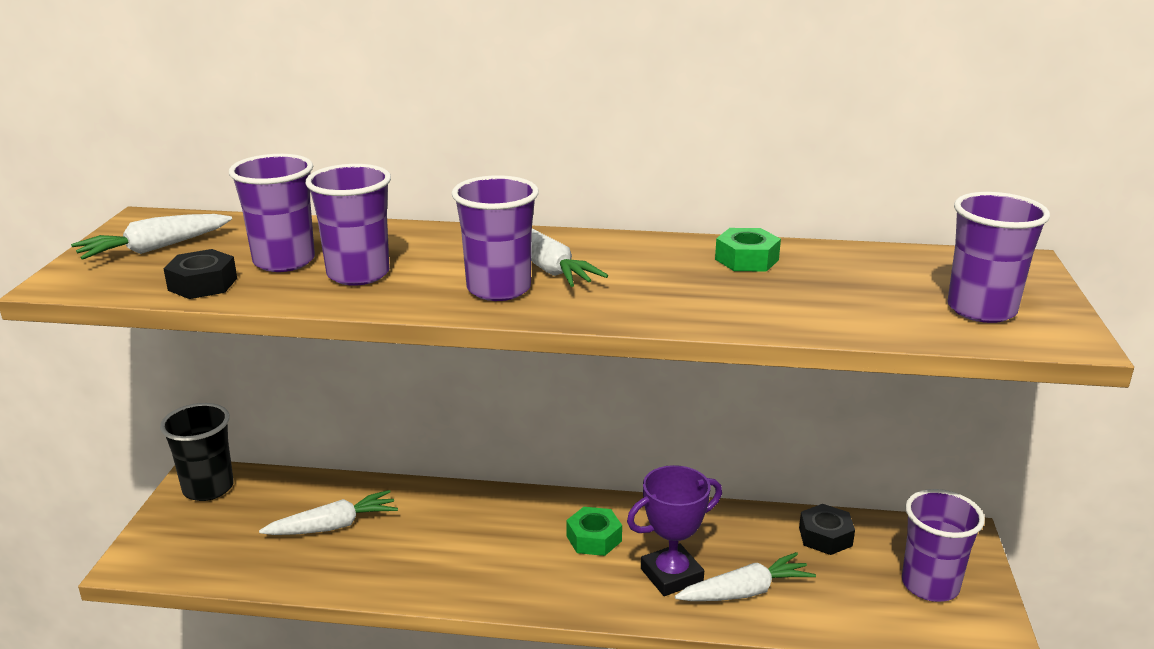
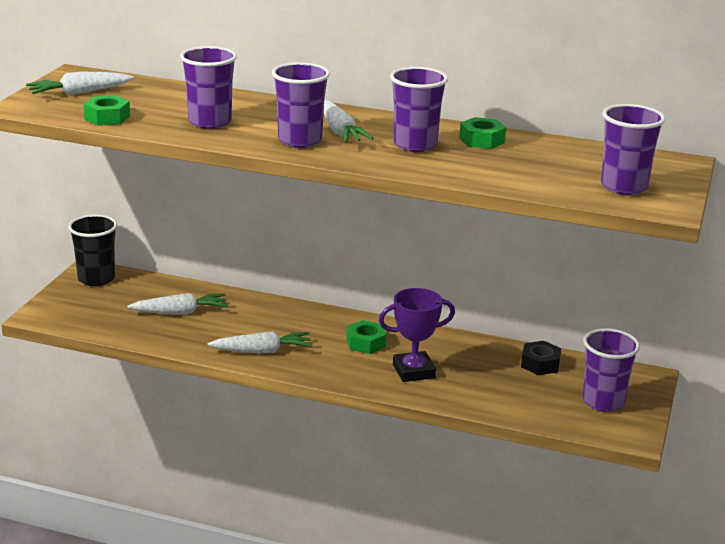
camera: 10 degrees right, 0 degrees up
(203, 284) = (107, 118): black nut -> green nut
(284, 261) = (163, 109): purple cup -> purple cup (415, 145)
(746, 592) = (463, 387): white carrot -> white carrot (262, 351)

